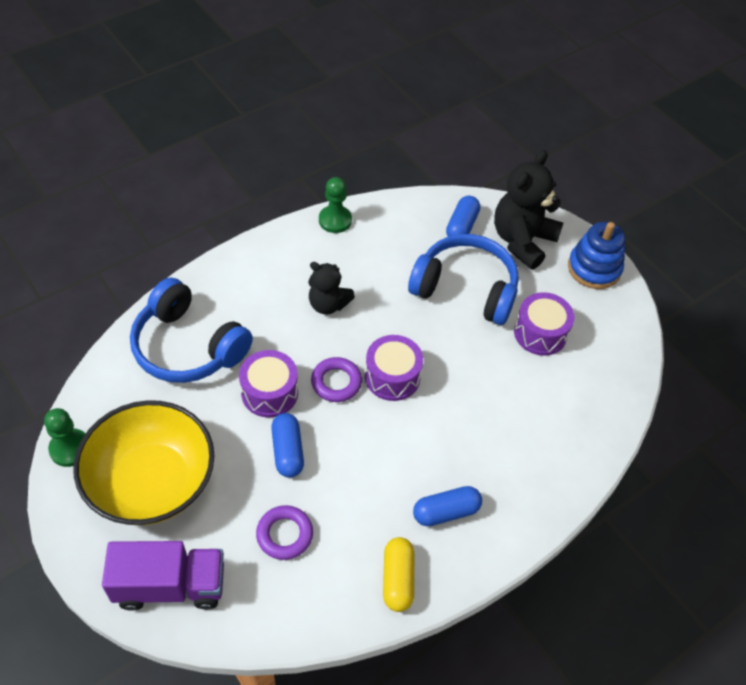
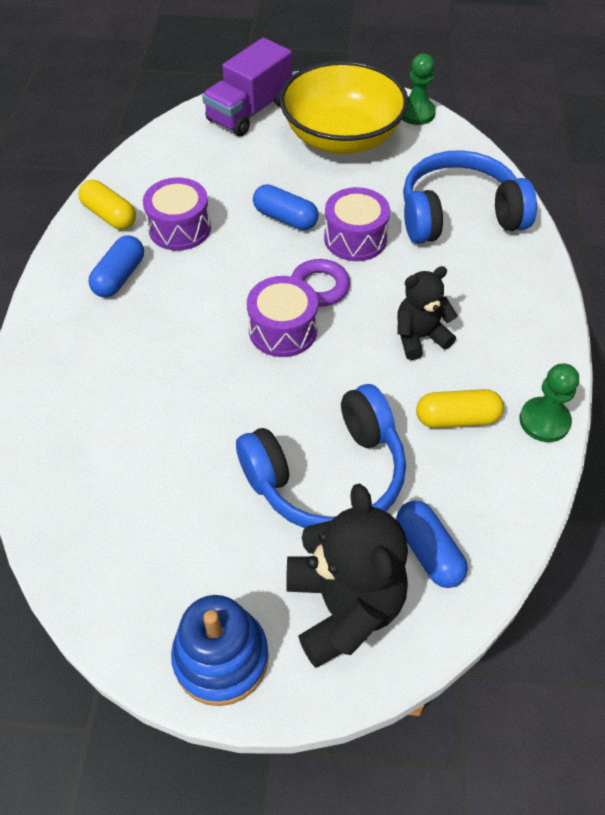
camera: 135 degrees right, 0 degrees up
(284, 534) = (218, 179): purple ring -> none
(371, 256) = (457, 418): none -> yellow capsule
(540, 333) = (198, 500): purple drum -> purple drum (180, 228)

